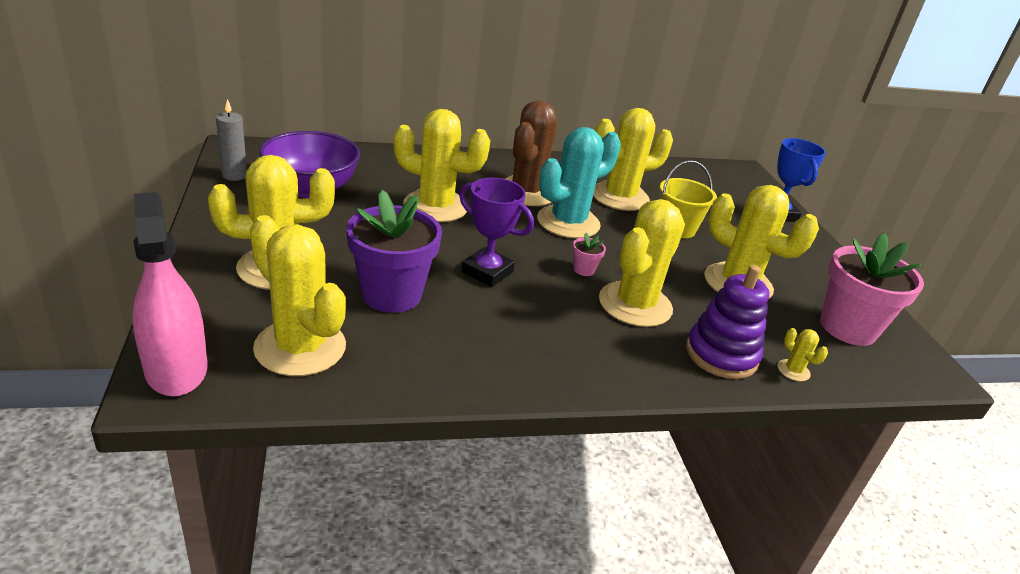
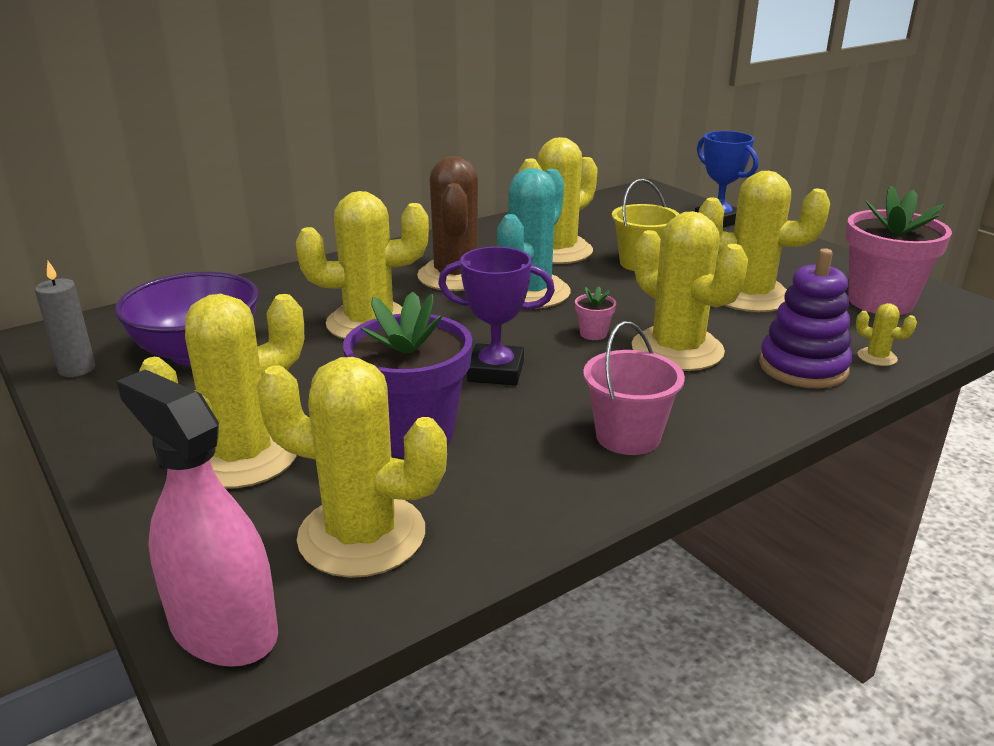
camera: 20 degrees left, 5 degrees down
(533, 353) = (628, 436): none -> pink bucket
(635, 304) = (677, 350): yellow cactus -> yellow cactus turned 45 degrees counterclockwise

